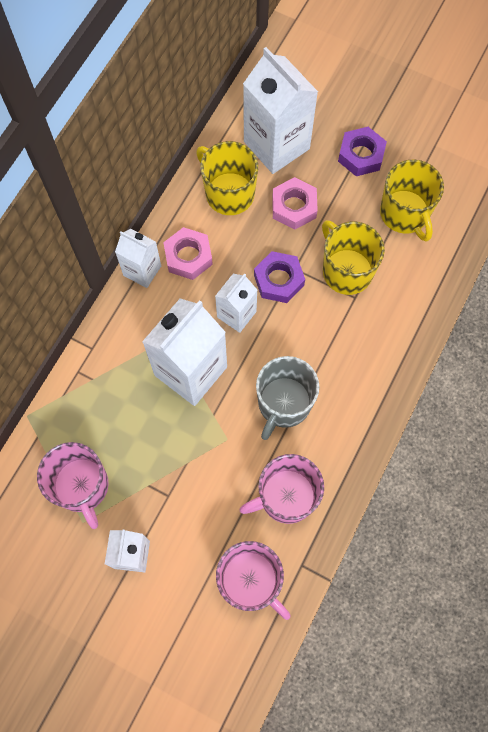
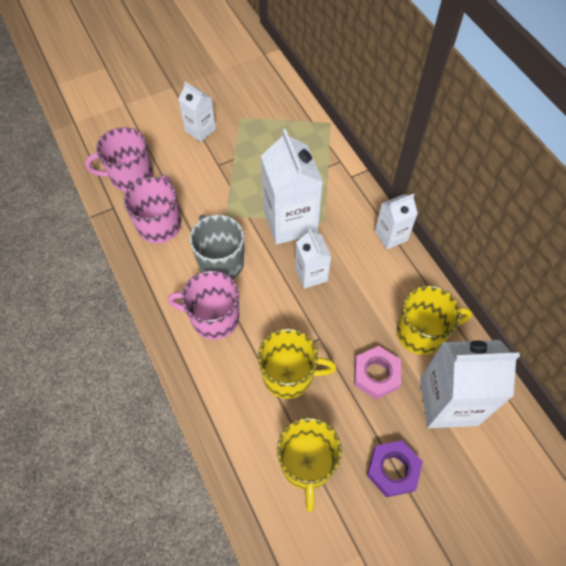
camera: 125 degrees right, 10 degrees down
(82, 486) = (261, 127): pink mug -> pink mug (214, 318)
(188, 256) = (382, 271): pink nut -> none
(279, 280) = (318, 320): purple nut -> none
(404, 214) = (307, 464): yellow mug -> yellow mug turned 105 degrees counterclockwise

